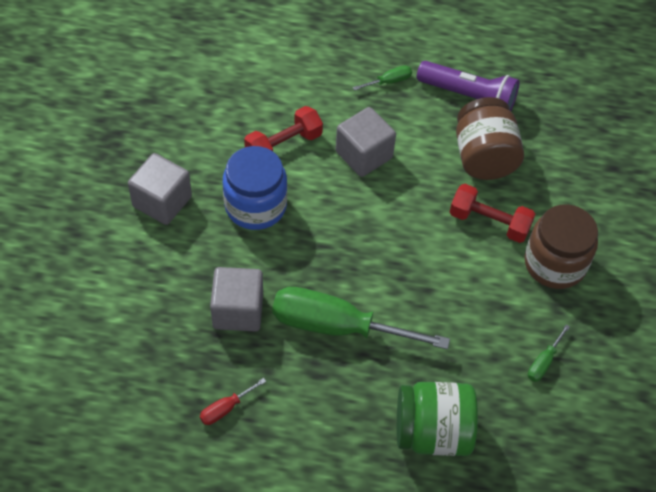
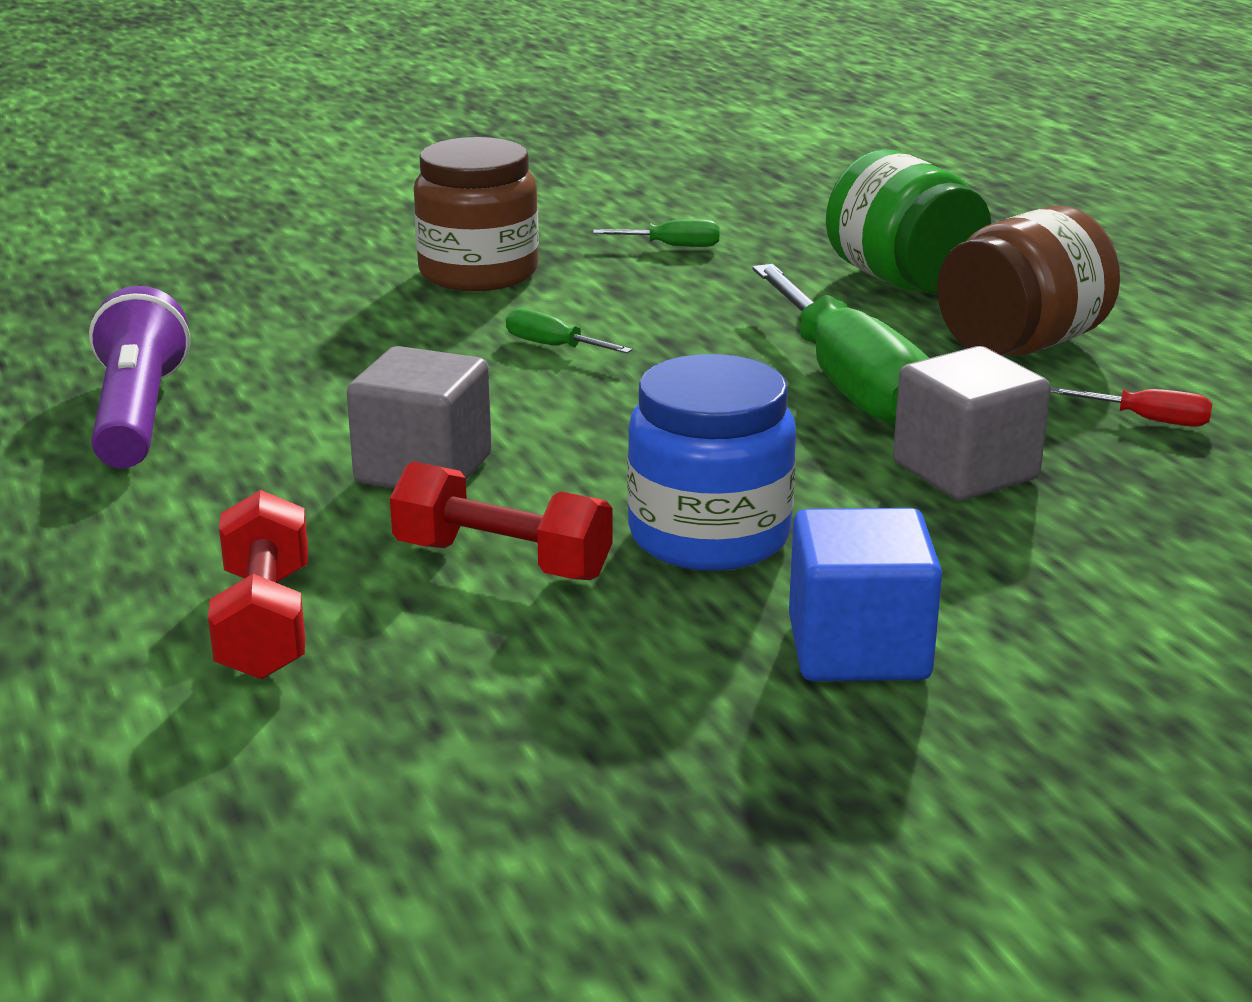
camera: 120 degrees left, 30 degrees down
(162, 201) = (858, 649): grey cube -> blue cube
(389, 81) = (166, 503): green screwdriver -> green screwdriver (553, 346)
(484, 157) = (298, 366): brown jar -> brown jar (1021, 345)
(489, 222) = (454, 330): red dumbbell -> red dumbbell (265, 623)

